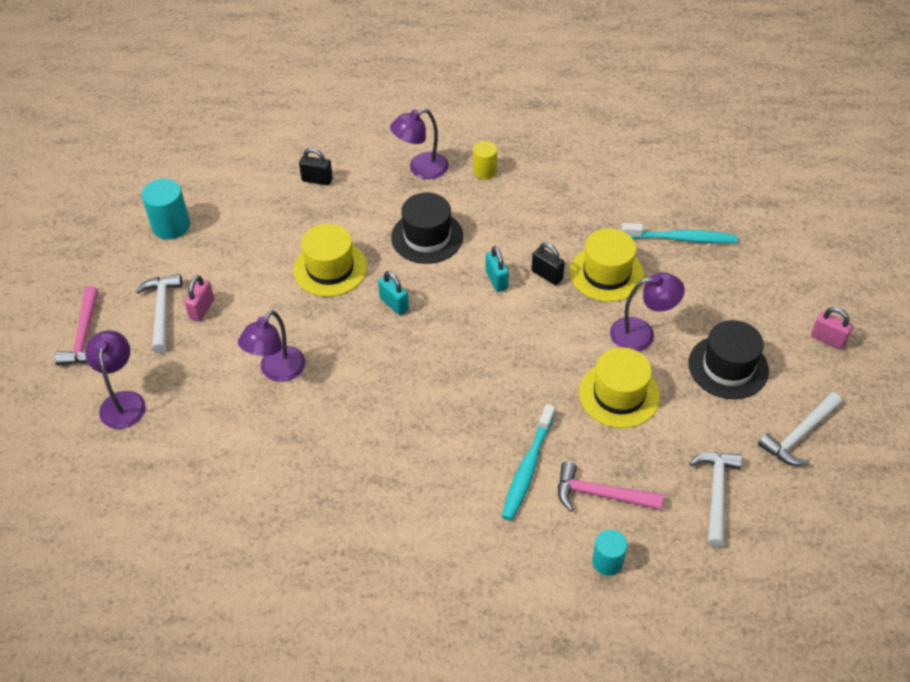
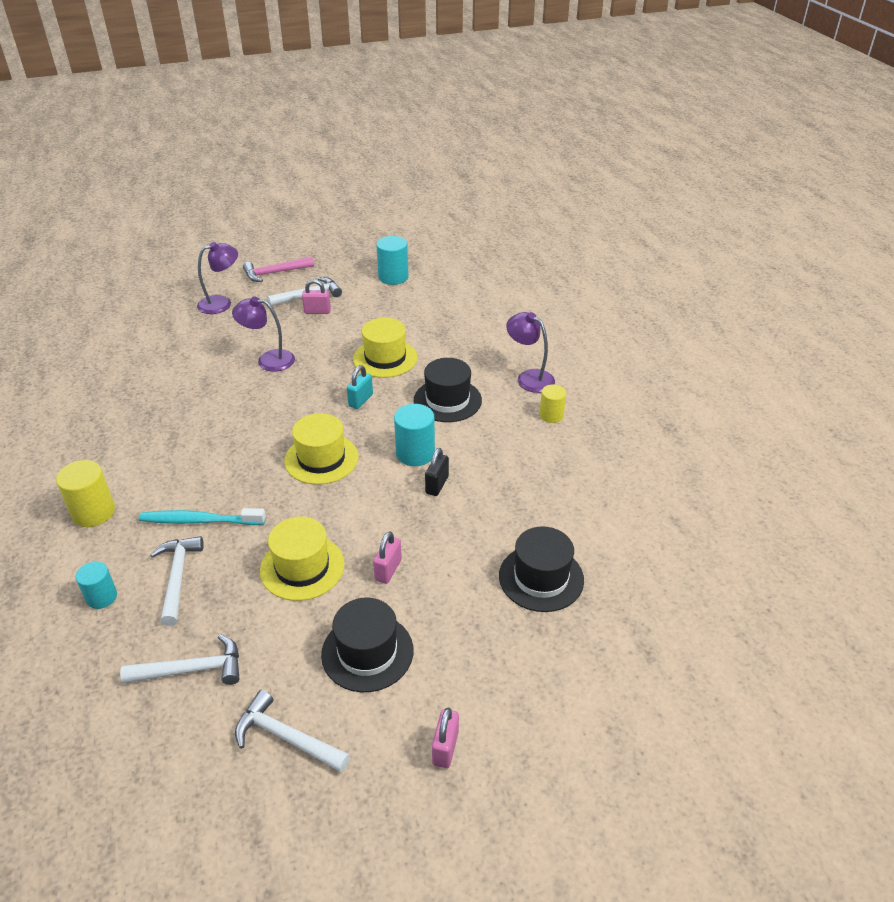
camera: 70 degrees right, 10 degrees down
(317, 180) = (480, 327): black padlock -> none
(478, 565) = (93, 512): none -> yellow cylinder
(496, 280) = (415, 453): turquoise padlock -> turquoise cylinder
(601, 494) = (177, 577): pink hammer -> white hammer
(606, 273) = (459, 527): yellow hat -> yellow hat (321, 459)
(641, 334) = (388, 570): purple lamp -> pink padlock
(681, 238) = (541, 578): turquoise toothbrush -> black hat

